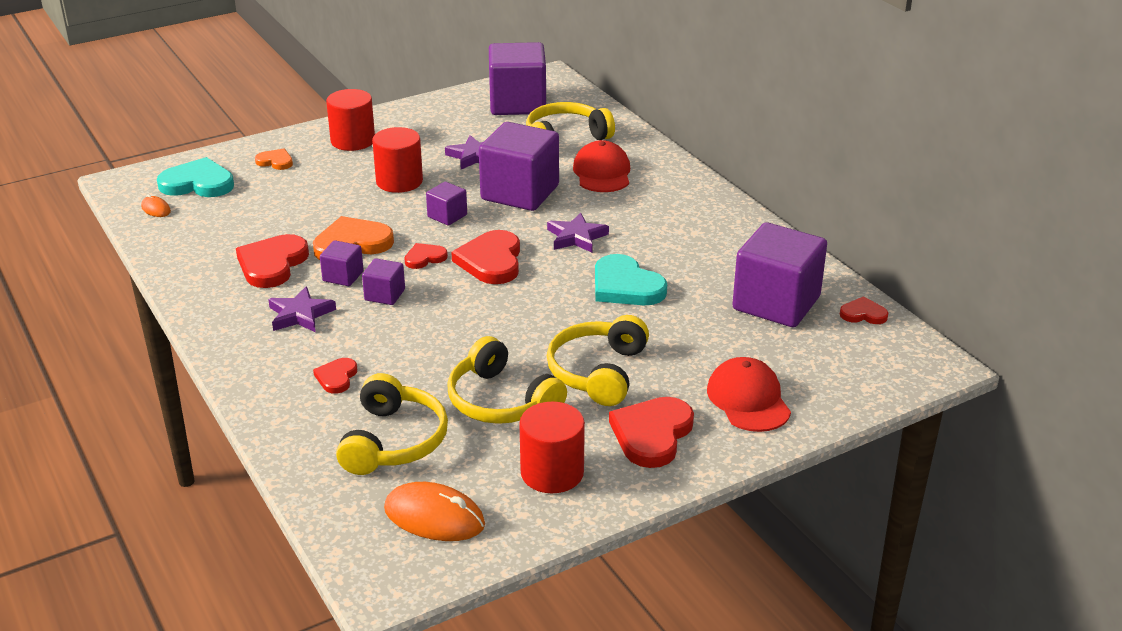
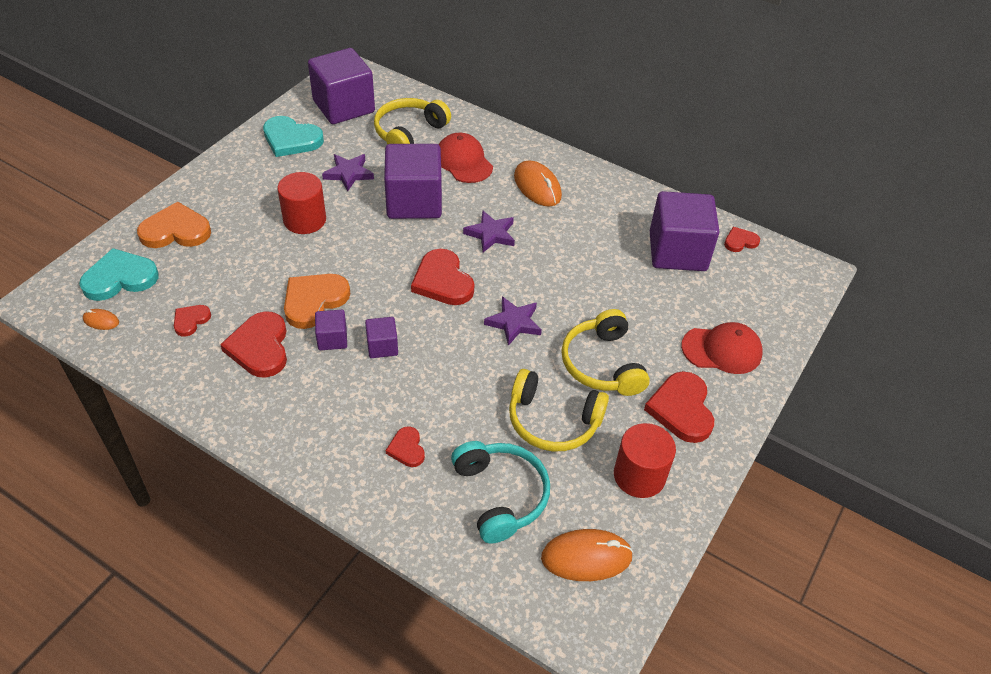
camera: 30 degrees left, 15 degrees up
(275, 161) = (176, 230): orange heart -> orange heart, size x1.85
(300, 314) = (326, 393): purple star -> purple star (514, 323)
(353, 141) = (230, 186): red cylinder -> none
(393, 441) = (500, 495): yellow headphones -> turquoise headphones
(424, 258) = (386, 296): red heart -> red heart (191, 320)
(447, 216) = (372, 245): purple cube -> none
(625, 286) = (562, 271): turquoise heart -> turquoise heart (291, 139)
(664, 211) = (537, 186): none -> orange mouse
(748, 400) = (722, 350): red cap -> red cap turned 135 degrees clockwise

